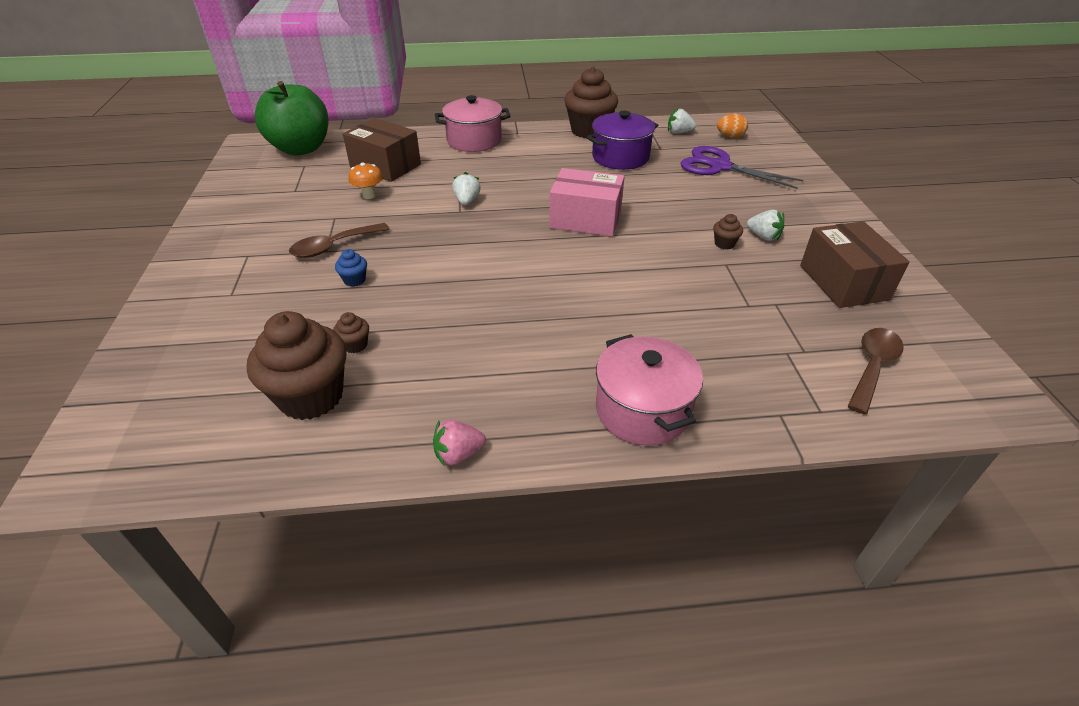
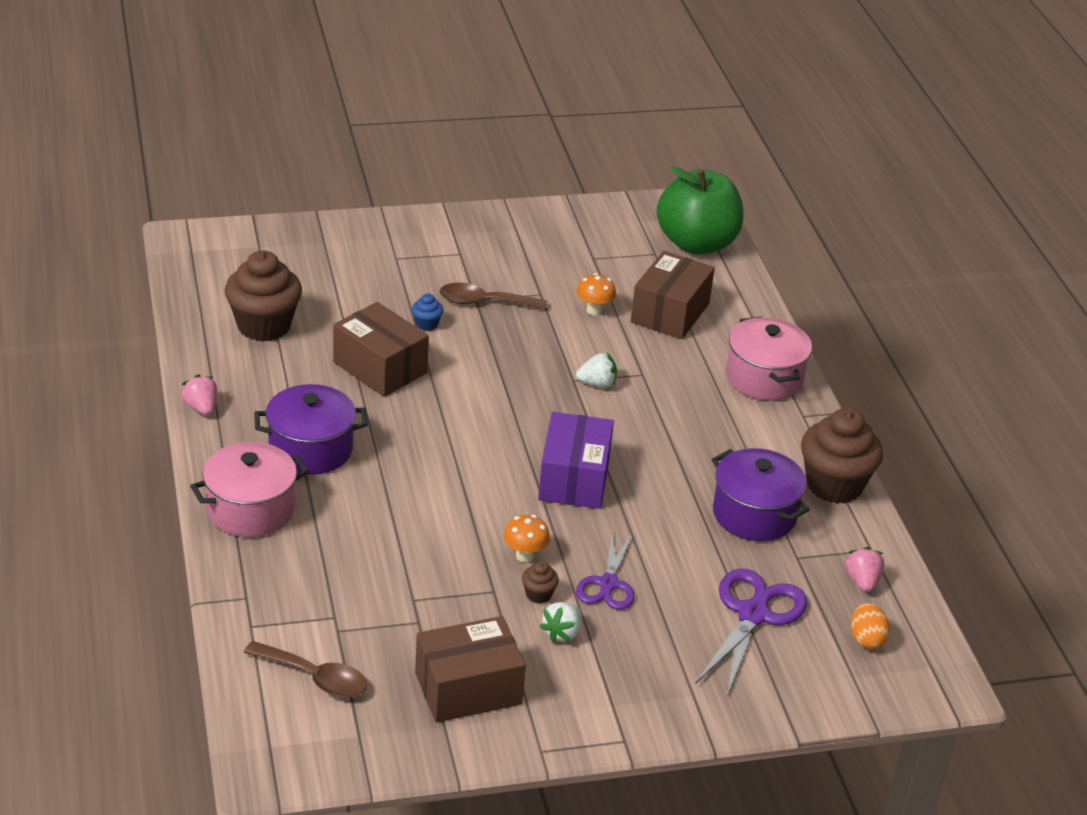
camera: 80 degrees right, 5 degrees down
(333, 246) = (484, 302): brown spoon -> brown spoon turned 45 degrees counterclockwise
(355, 345) = (329, 339): brown cupcake -> none
(416, 312) = (380, 367): none -> brown box
(542, 363) = (311, 449): none -> purple pot
(585, 219) = (574, 479): pink box -> purple box
(679, 132) = (862, 581): white strawberry -> pink strawberry
(680, 247) = (525, 555): none -> orange mushroom
(704, 214) = (608, 584): none -> purple scissors

